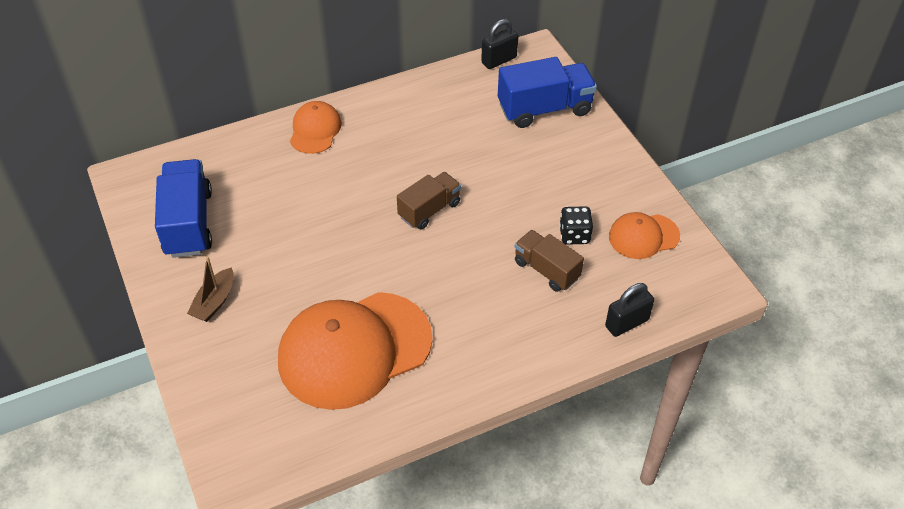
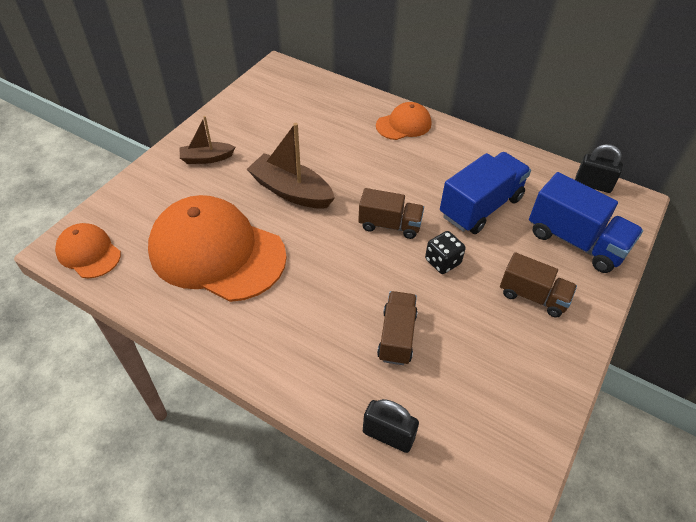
camera: 55 degrees right, 0 degrees up
(188, 223) = (263, 112): blue truck -> blue truck (481, 207)
(325, 257) = (291, 191): none -> brown boat
(574, 167) = (533, 296): none -> brown truck
(574, 235) = (455, 337): black dice -> black dice (442, 262)
(643, 236) = (506, 395): orange cap -> orange cap (88, 253)

